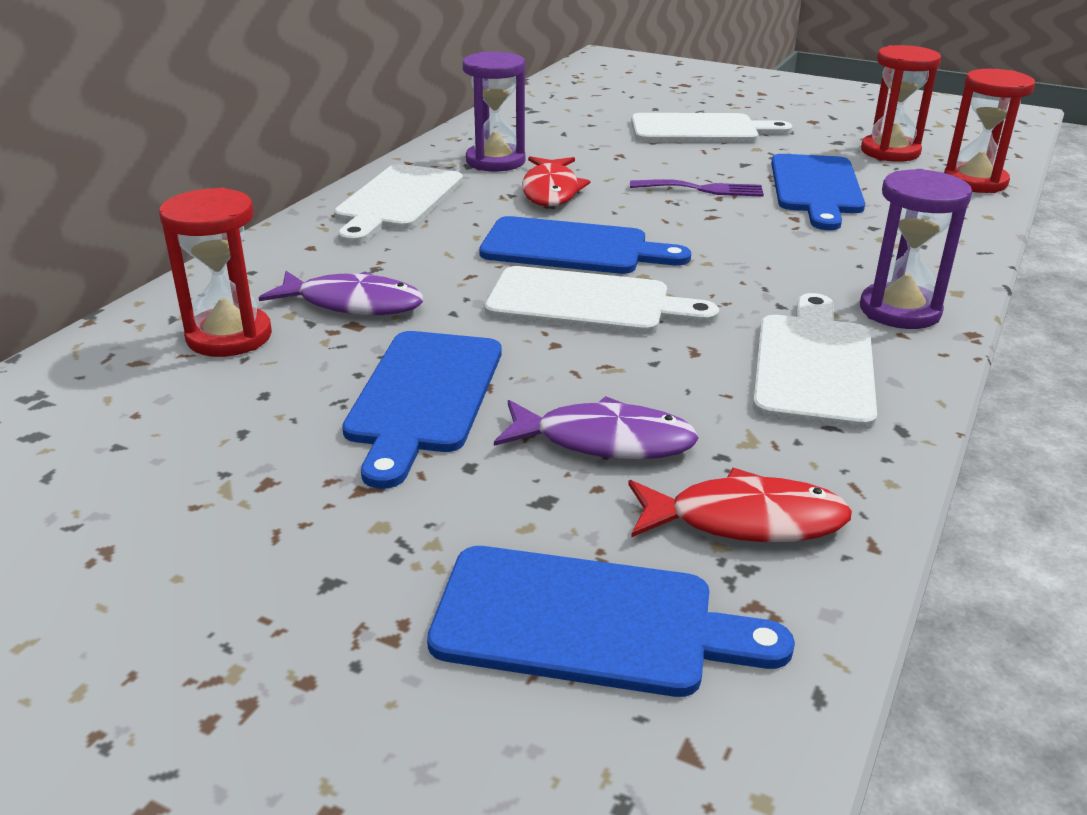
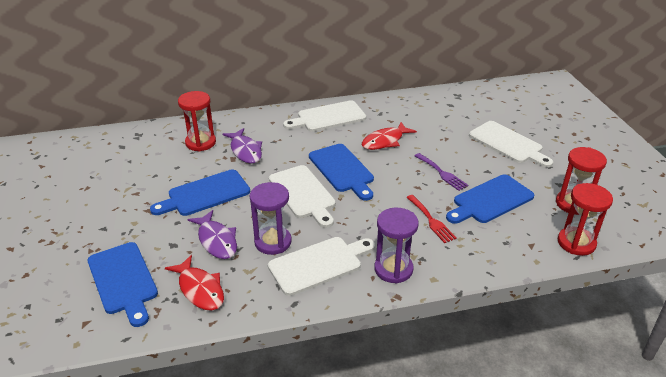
camera: 50 degrees right, 5 degrees up
(495, 161) = (393, 116): purple hourglass -> purple hourglass (273, 242)
(810, 239) = (431, 220): none -> red fork

